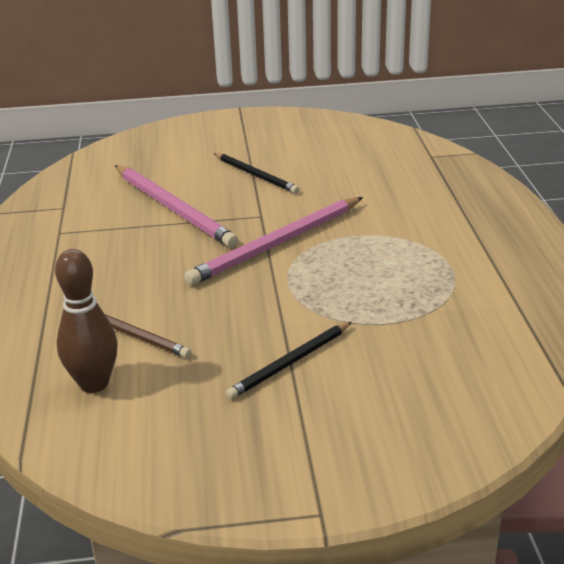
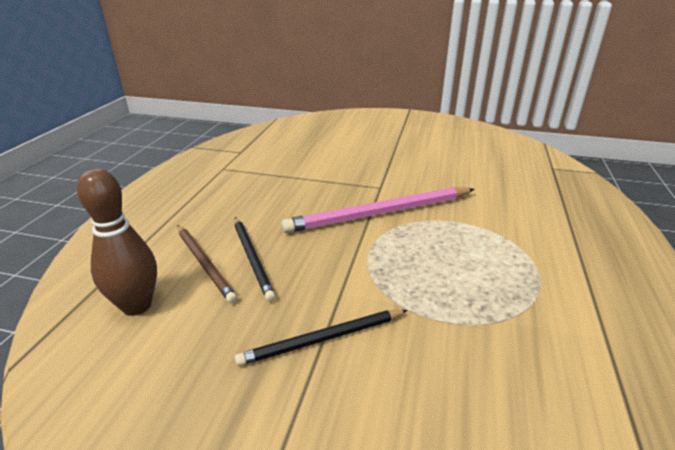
camera: 20 degrees right, 0 degrees up
(173, 209) = (316, 168): pink pencil -> none
(256, 175) = (394, 156): black pencil -> black pencil (252, 258)

